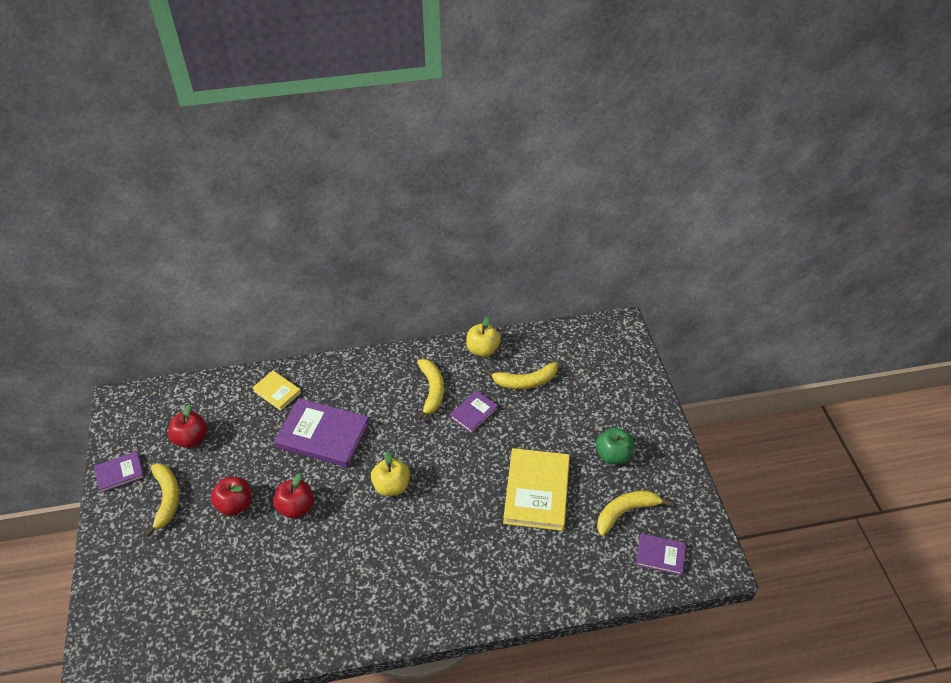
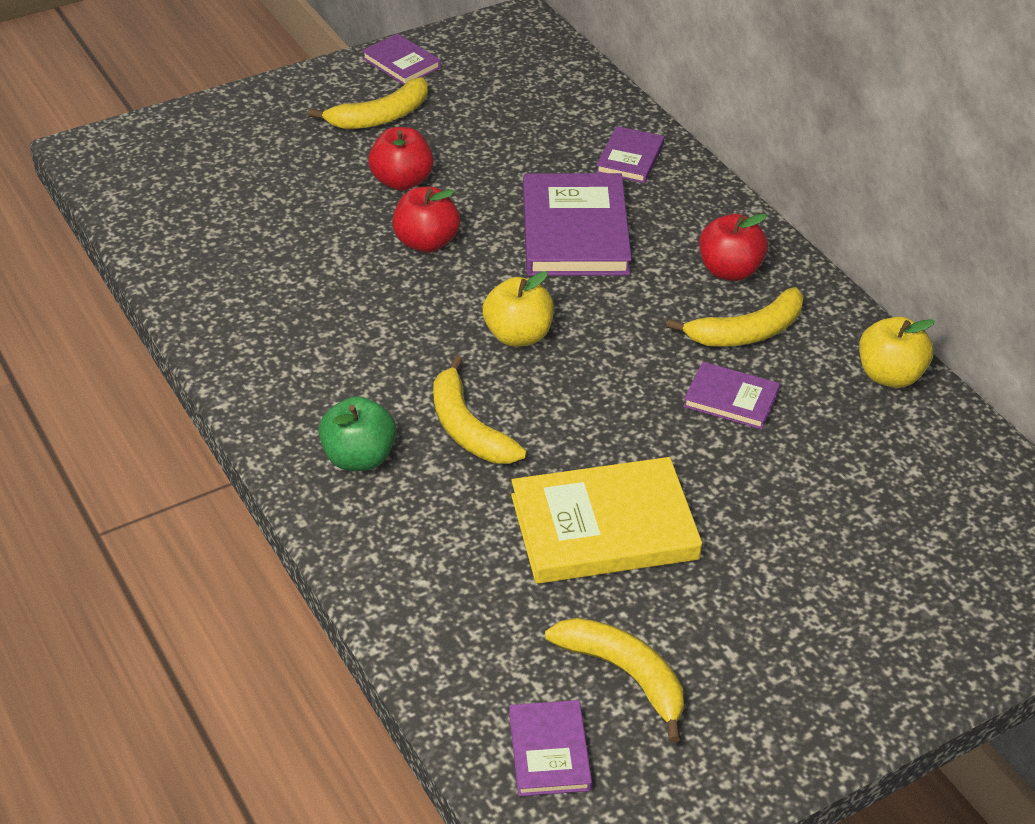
camera: 70 degrees right, 5 degrees down
(191, 438) = (493, 104): red apple -> red apple (729, 270)
(277, 391) = (630, 158): yellow book -> purple book
(525, 382) = (852, 454): yellow banana -> yellow banana (467, 428)
(613, 455) = (752, 629): green apple -> green apple (359, 458)

